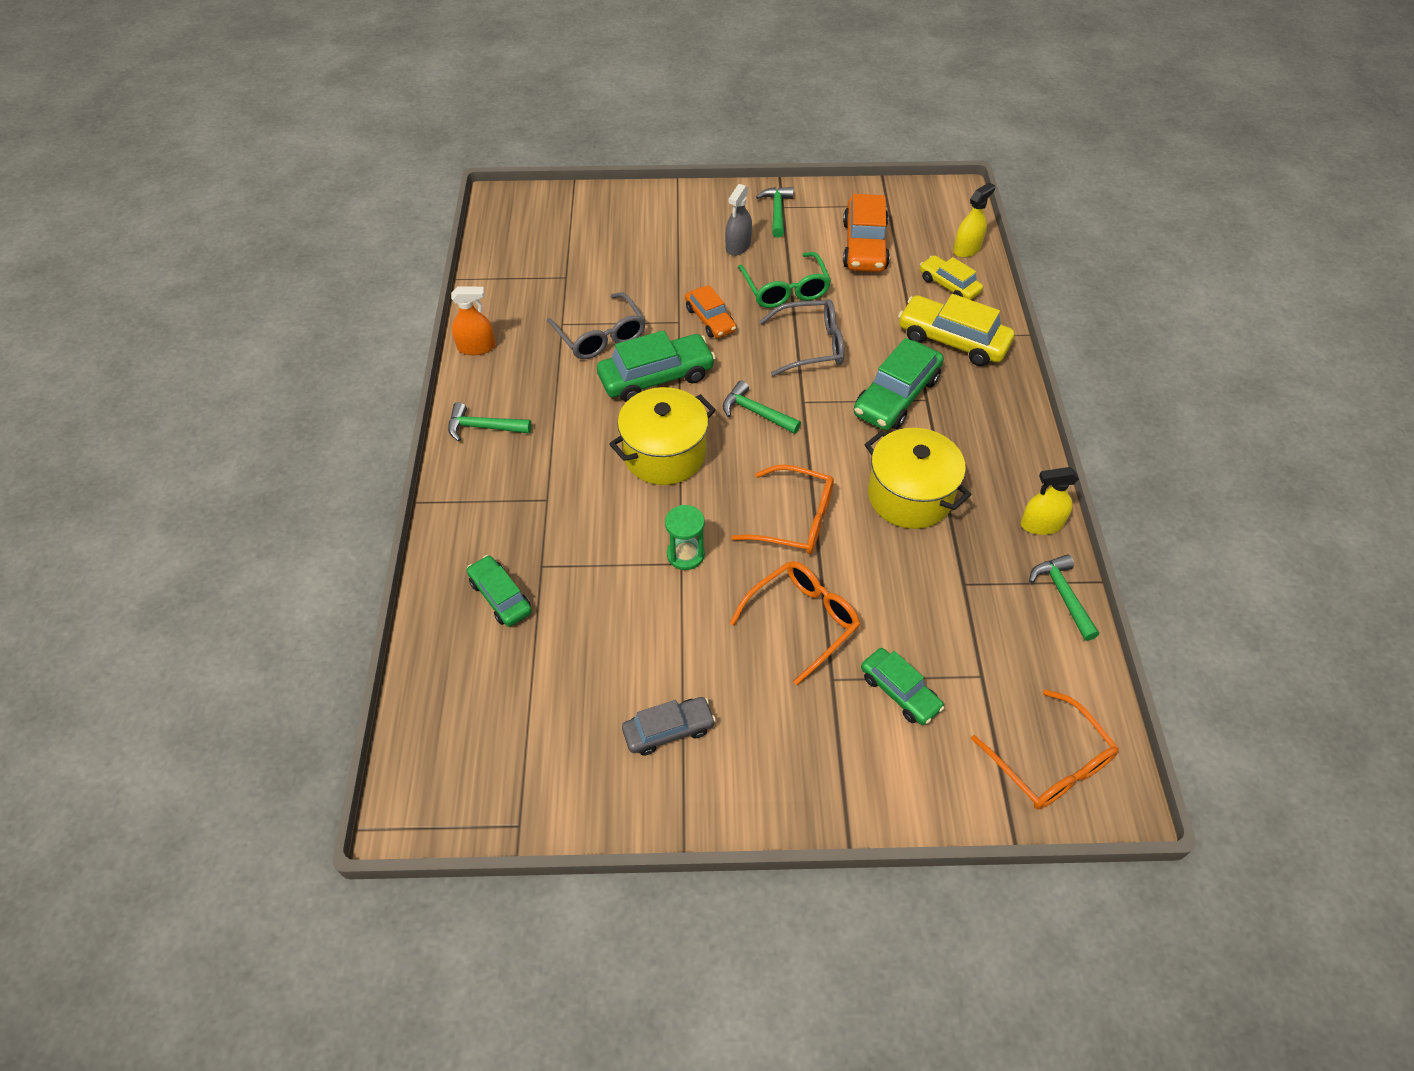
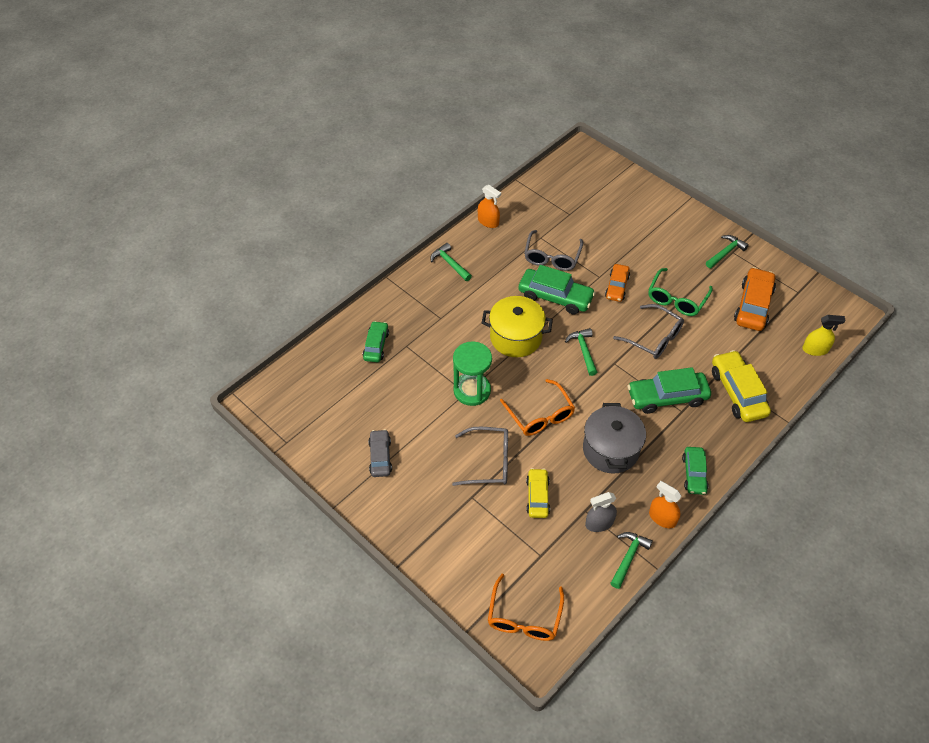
camera: 45 degrees right, 0 degrees up
(668, 730) = (380, 457): grey car -> grey car turned 120 degrees counterclockwise
(685, 554) = (472, 390): green hourglass -> green hourglass, size x1.61
(738, 246) = (679, 257): grey spray bottle -> grey spray bottle (599, 523)
(802, 621) = (489, 462): orange glasses -> grey glasses
(864, 246) = (753, 305): orange car -> orange car turned 150 degrees clockwise
(899, 692) = (494, 528): green car -> green car (694, 474)
(909, 496) = (610, 450): yellow pot -> grey pot
(949, 285) = (775, 362): yellow car -> yellow car (537, 496)
(1041, 524) = (662, 518): yellow spray bottle -> orange spray bottle

